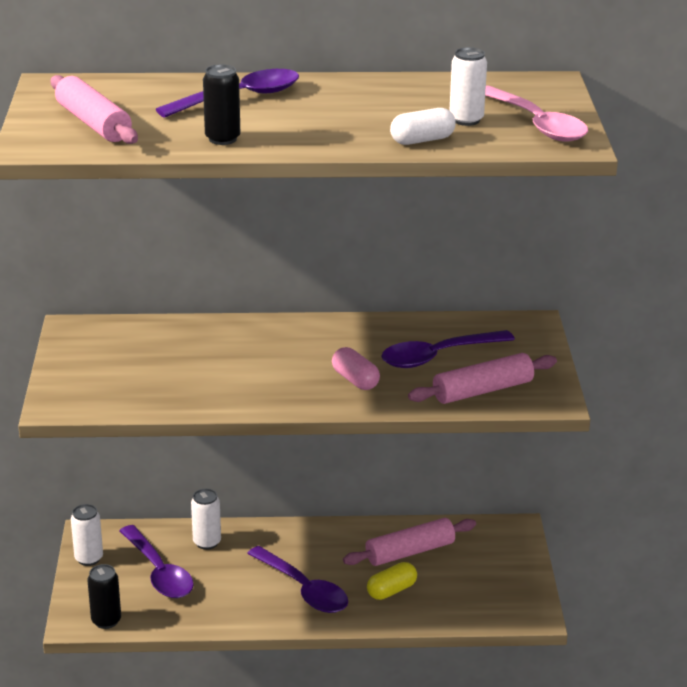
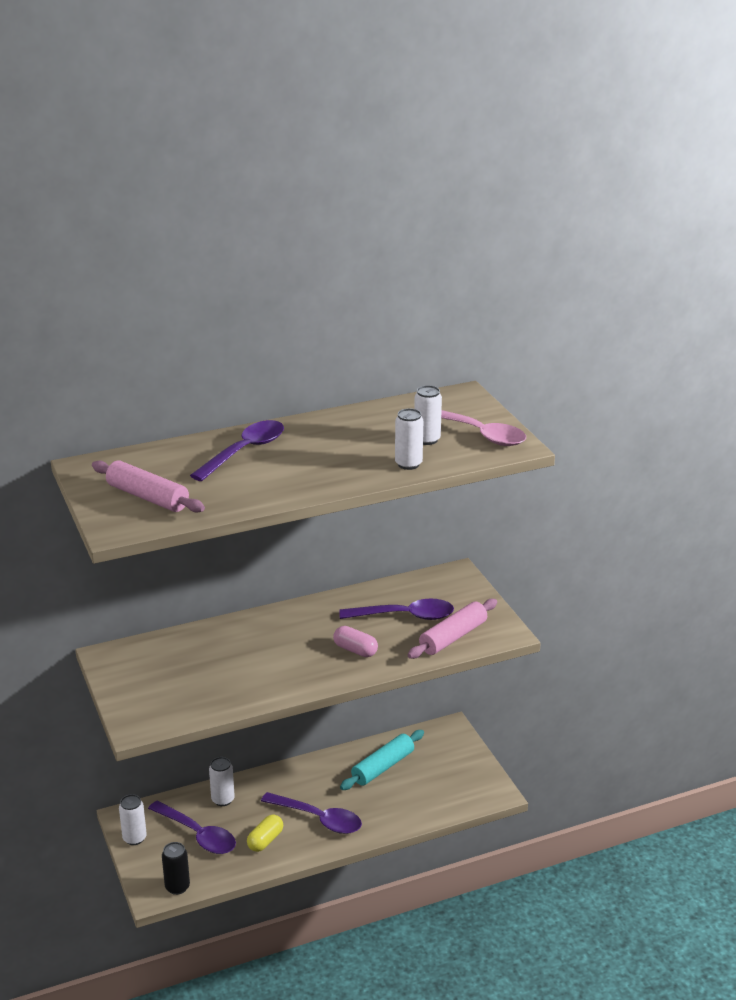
camera: 20 degrees left, 0 degrees up
(222, 139) = (259, 492): black can -> none
(391, 590) = (385, 802): yellow capsule -> yellow capsule (265, 840)
(410, 552) = (383, 767): pink rolling pin -> turquoise rolling pin
(422, 140) = (408, 464): white capsule -> white can
(438, 356) = (404, 616): purple spoon -> purple spoon turned 135 degrees counterclockwise

